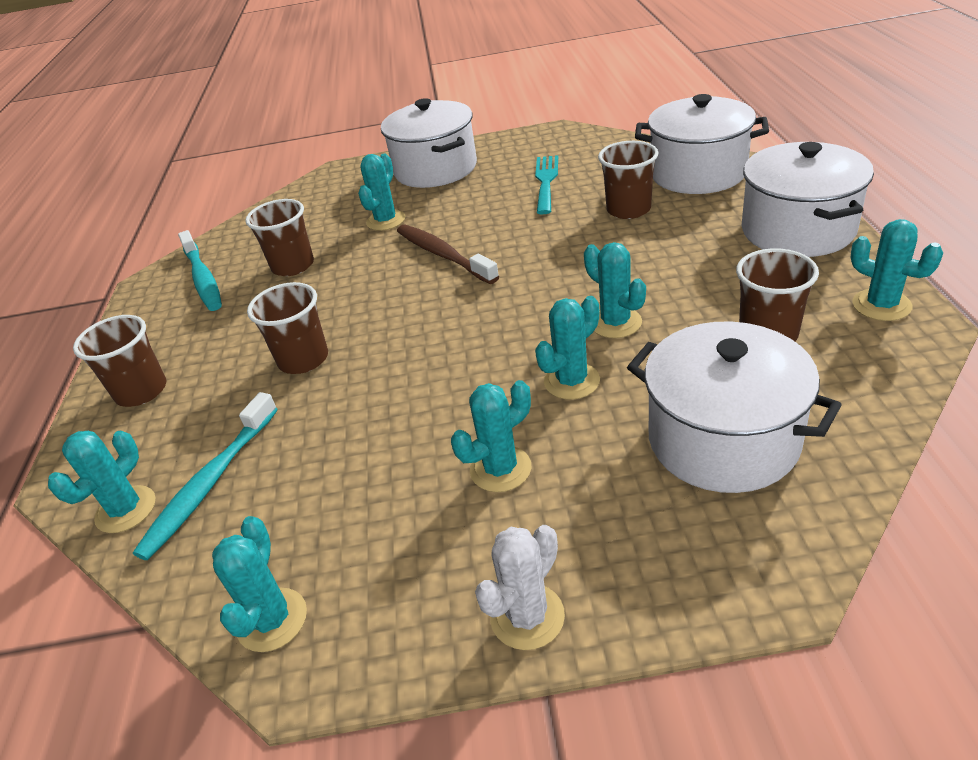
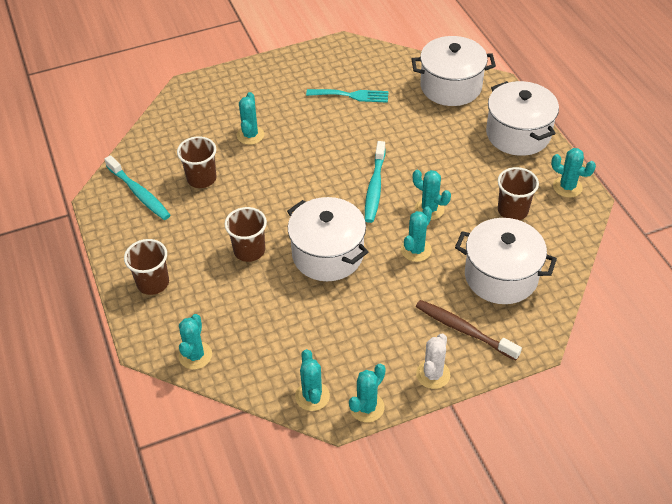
camera: 20 degrees left, 10 degrees up
(210, 483) = (236, 334): turquoise toothbrush -> turquoise toothbrush (375, 187)
(435, 169) = (265, 84): white pot -> white pot (327, 254)
(443, 255) = (305, 164): brown toothbrush -> brown toothbrush (464, 330)
(500, 469) = (395, 305): turquoise cactus -> turquoise cactus (367, 407)
(546, 181) = (351, 95): turquoise fork -> turquoise fork turned 105 degrees clockwise
(628, 209) = (414, 120): brown cup -> none

